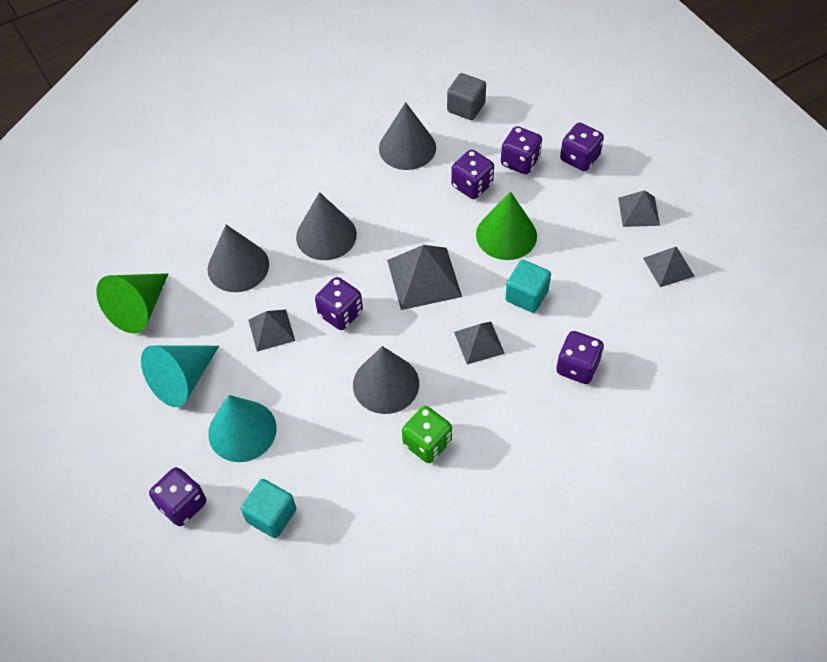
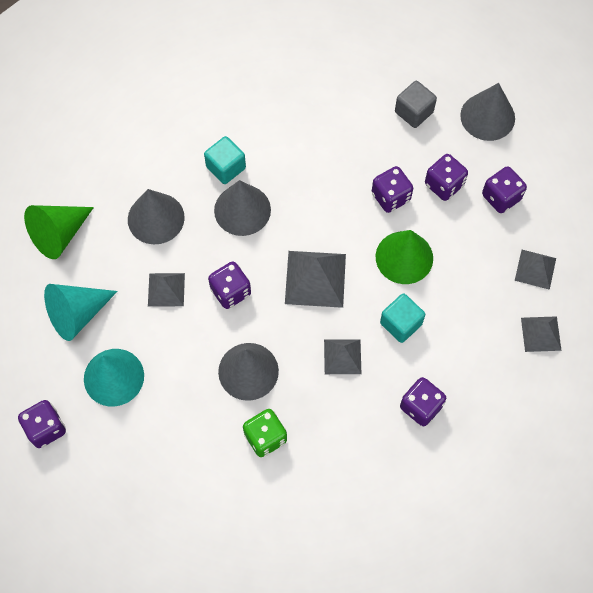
camera: 15 degrees right, 10 degrees up
(271, 515) = (115, 461): turquoise cube -> turquoise cube (226, 167)
(407, 148) = (344, 140): grey cone -> grey cone (487, 116)

